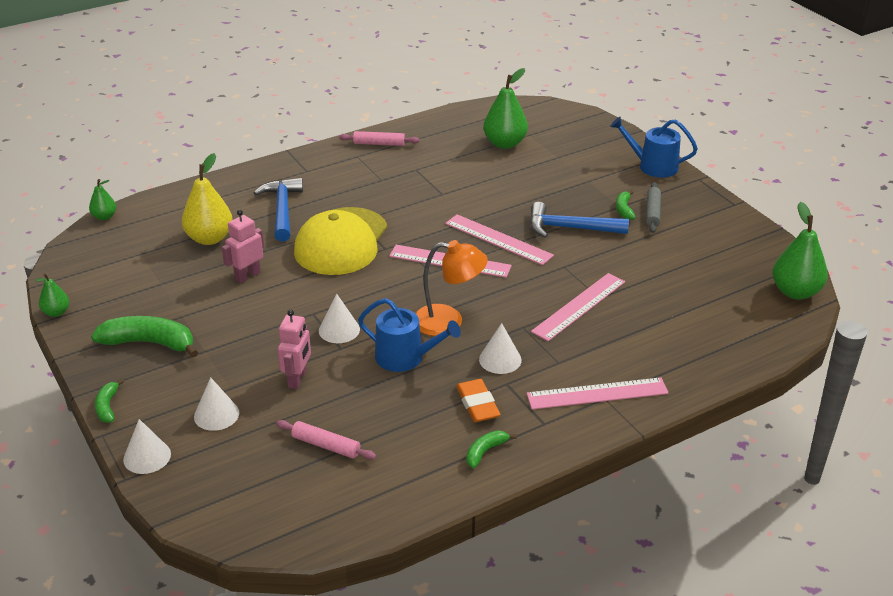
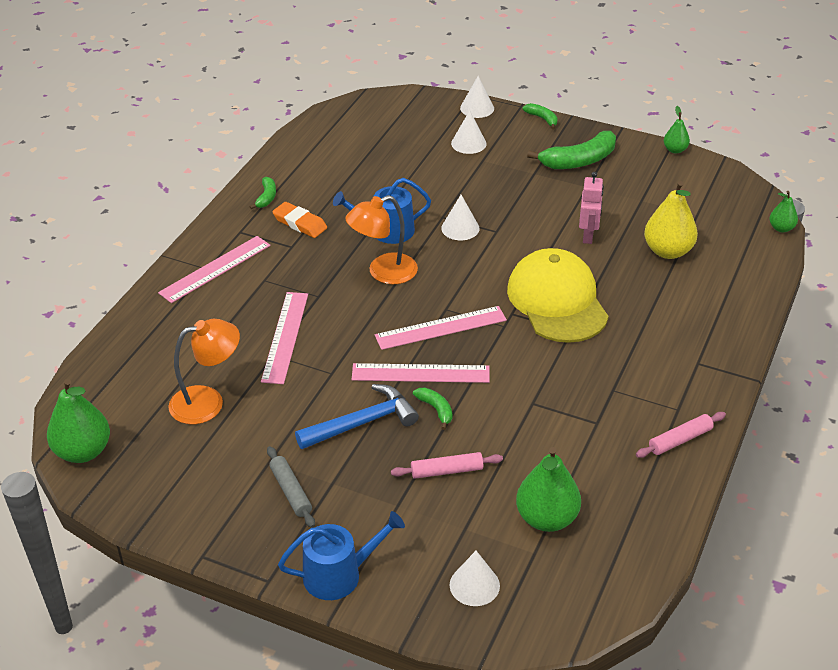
camera: 145 degrees right, 5 degrees up
(282, 209) = (653, 307): blue hammer -> none
(297, 379) = (445, 184): pink robot -> none
(326, 445) = (376, 157): pink rolling pin -> pink rolling pin (446, 471)
(500, 359) = (312, 261): white cone -> white cone (474, 585)
(624, 209) = (325, 479): green banana -> green banana (436, 409)
(677, 286) = (208, 402): none -> orange lamp

